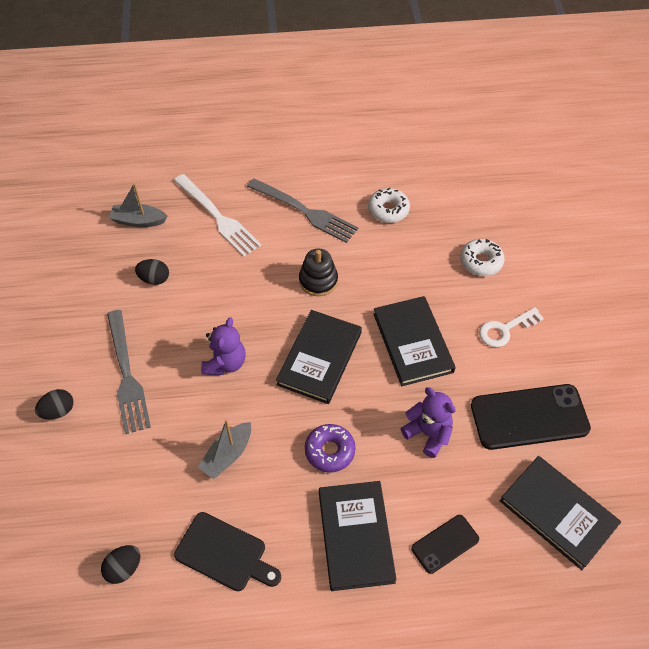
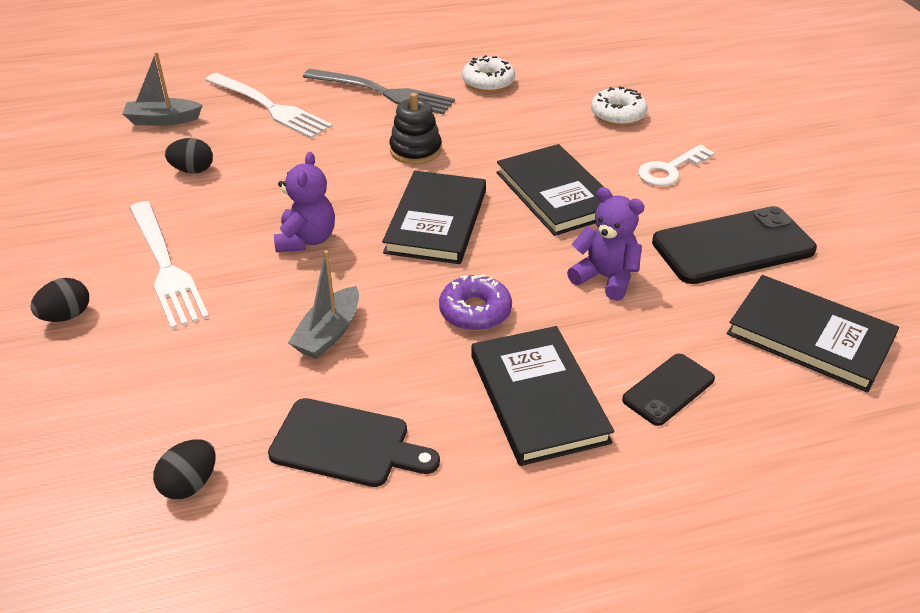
camera: 10 degrees left, 15 degrees down
(127, 375) = (166, 267): grey fork -> white fork

